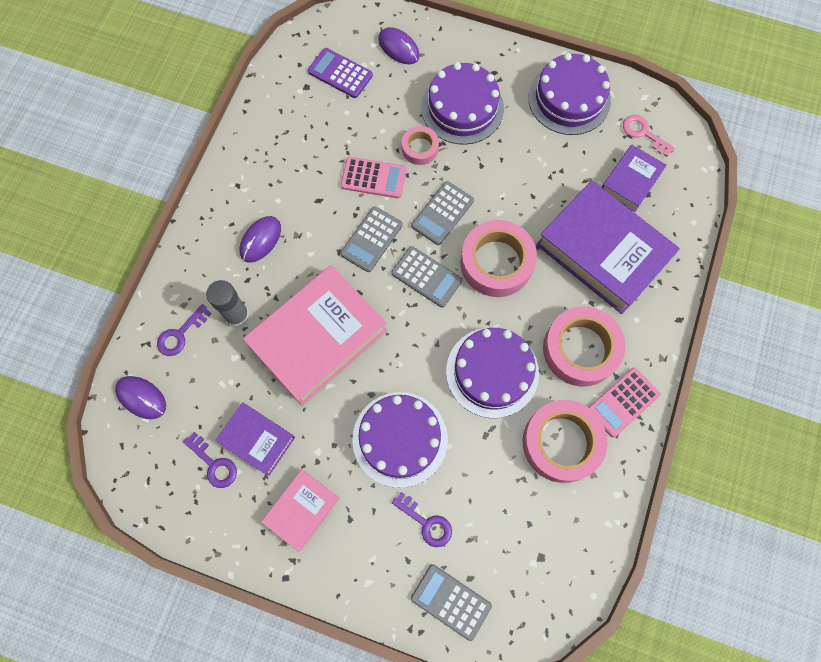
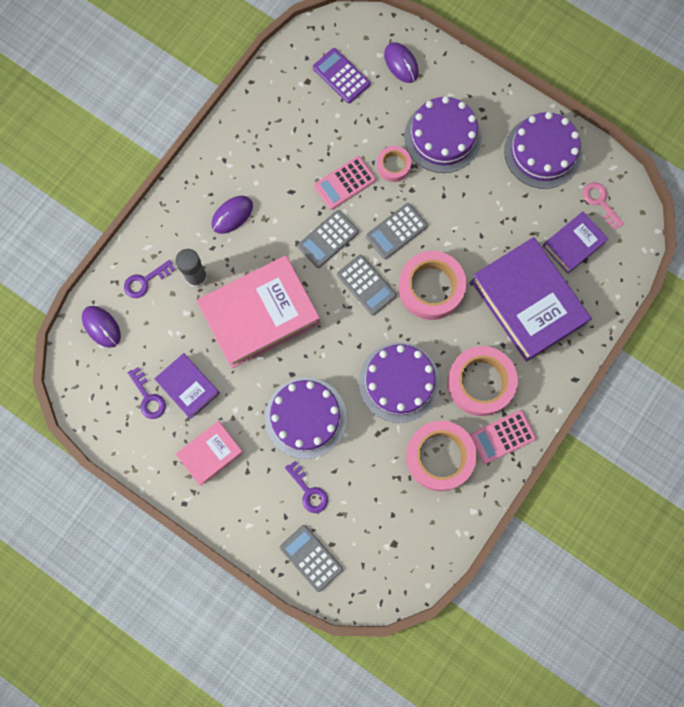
camera: 15 degrees right, 5 degrees up
(373, 178) = (345, 183): pink calculator -> pink calculator turned 120 degrees clockwise

